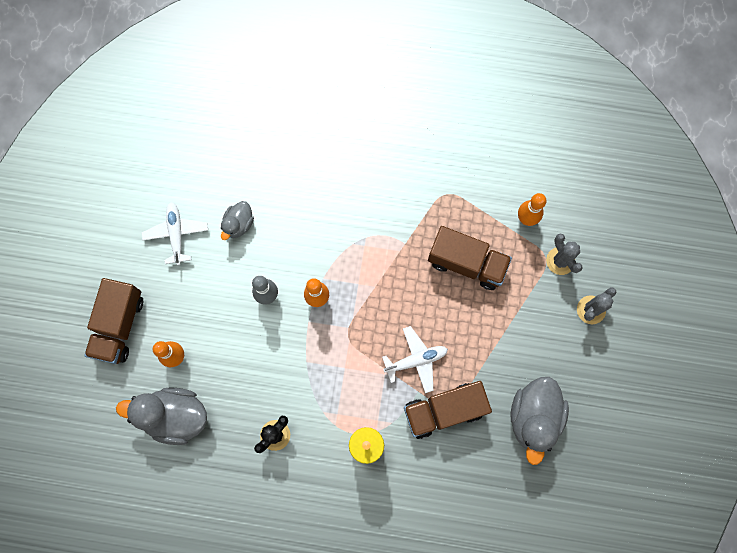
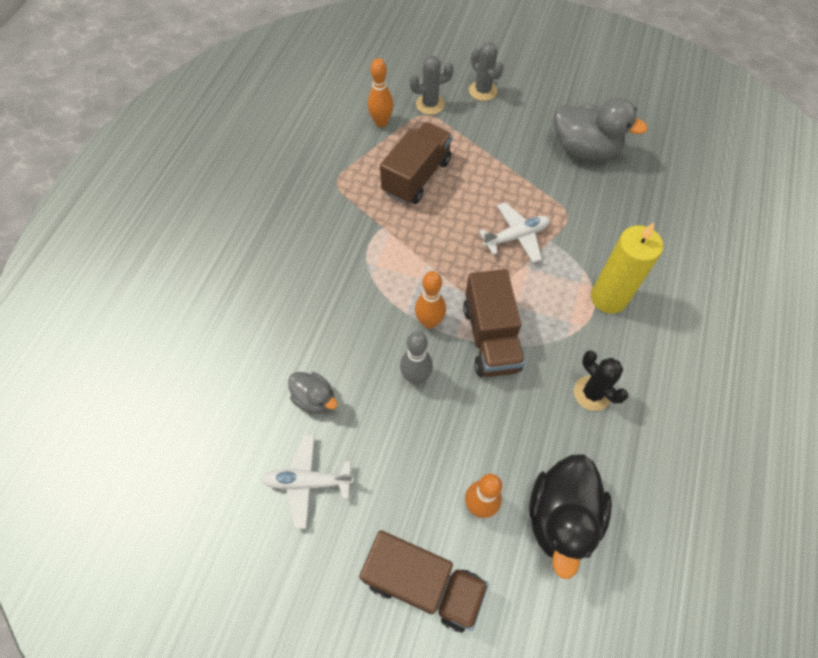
camera: 80 degrees left, 15 degrees down
(174, 416) = (561, 517): grey duck -> black duck
(416, 360) = (516, 237): white plane -> white plane turned 75 degrees clockwise
(444, 410) = (573, 220): brown truck -> brown truck (490, 337)

